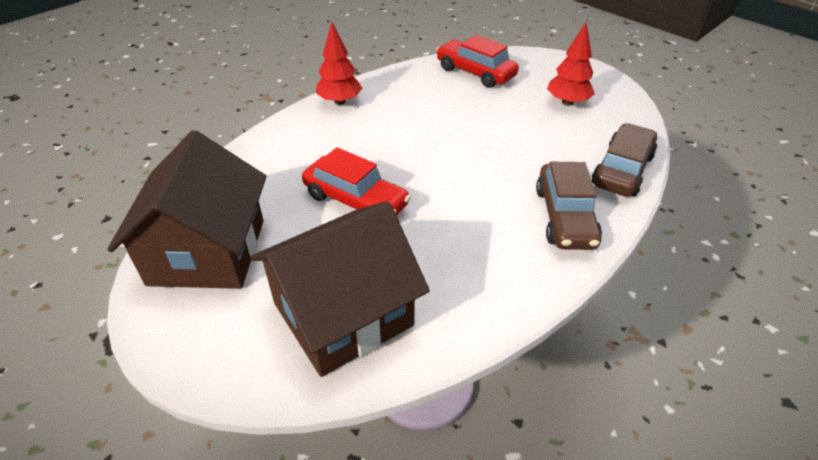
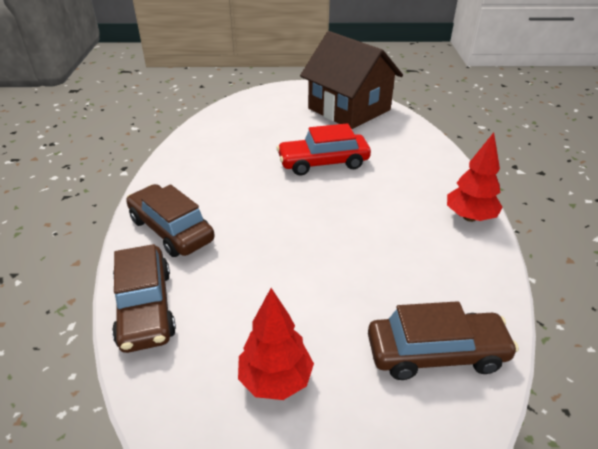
camera: 135 degrees right, 5 degrees down
(343, 314) = (249, 123): brown house -> none
(475, 72) = (436, 353): red car -> brown car

